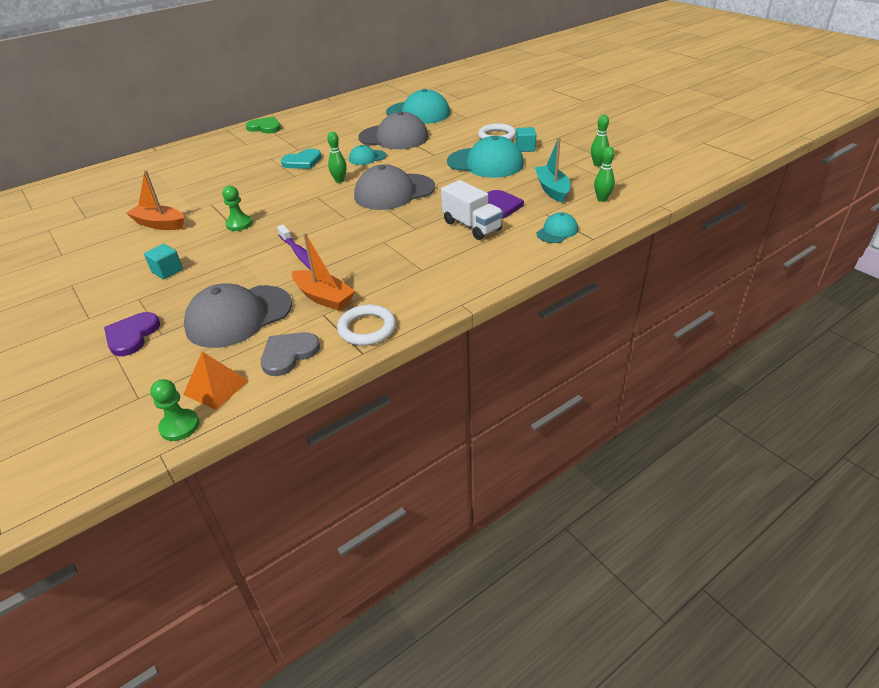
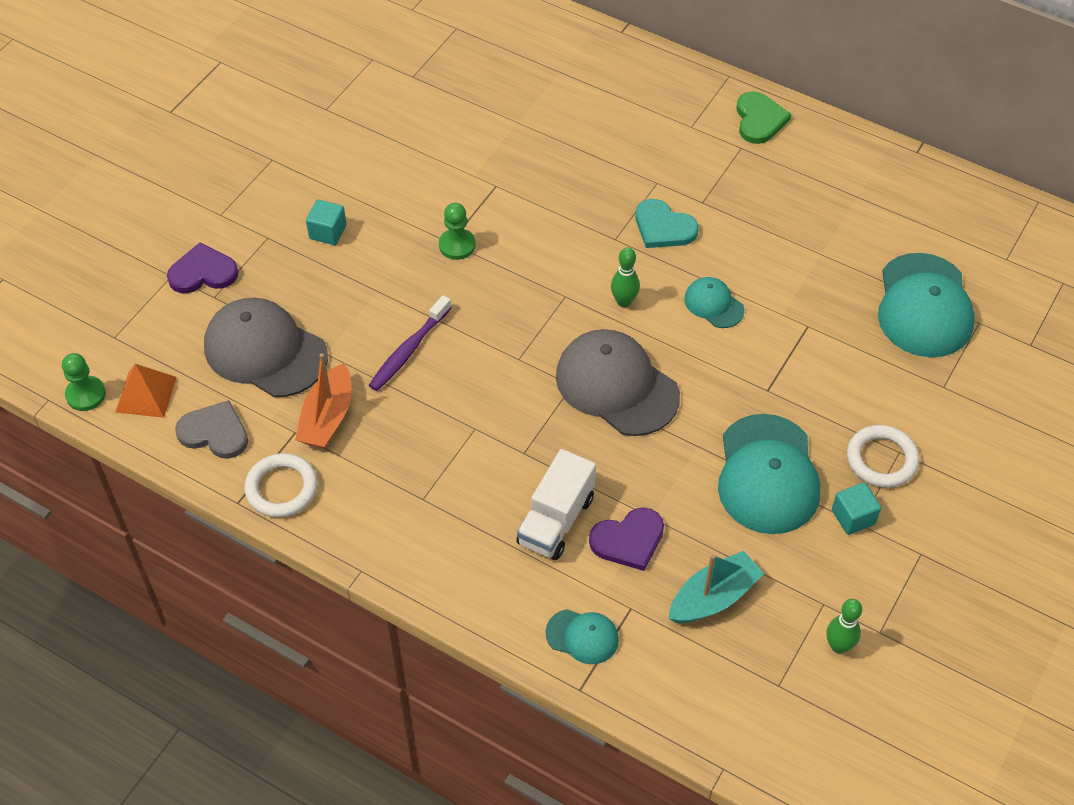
camera: 65 degrees right, 15 degrees up
(160, 224) = (425, 161): orange boat -> none
(394, 137) = (805, 310): grey cap -> none
(602, 199) = (710, 678): green bowling pin -> none

